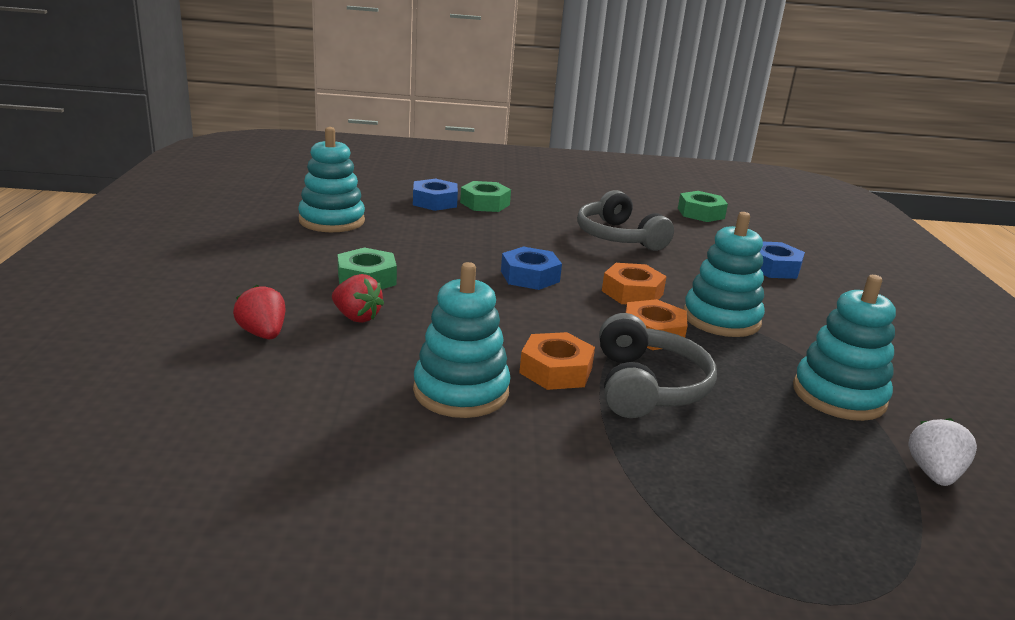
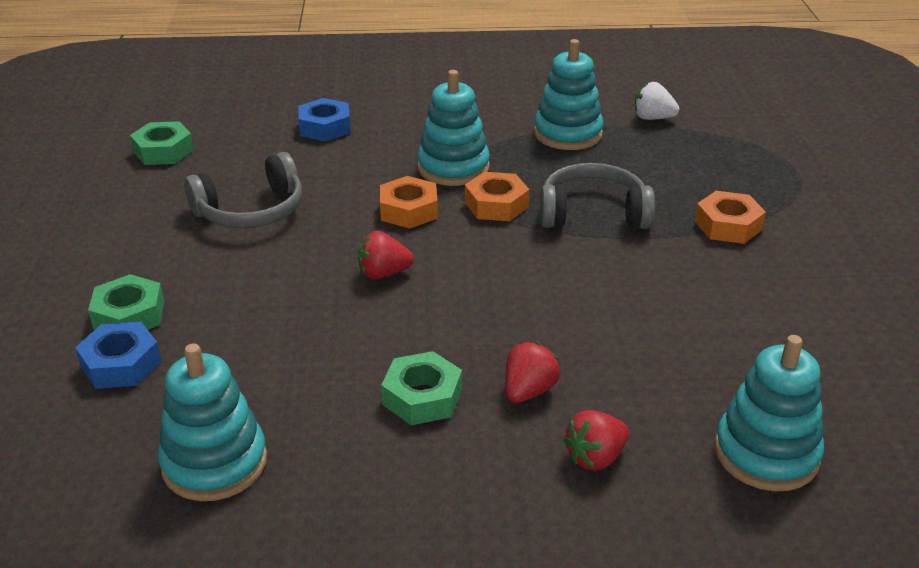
camera: 90 degrees left, 10 degrees up
(461, 391) = (648, 308): turquoise stacking toy -> turquoise stacking toy (766, 453)
(530, 276) = (383, 273): blue nut -> red strawberry
(556, 370) = (587, 258): orange nut -> orange nut (728, 225)

